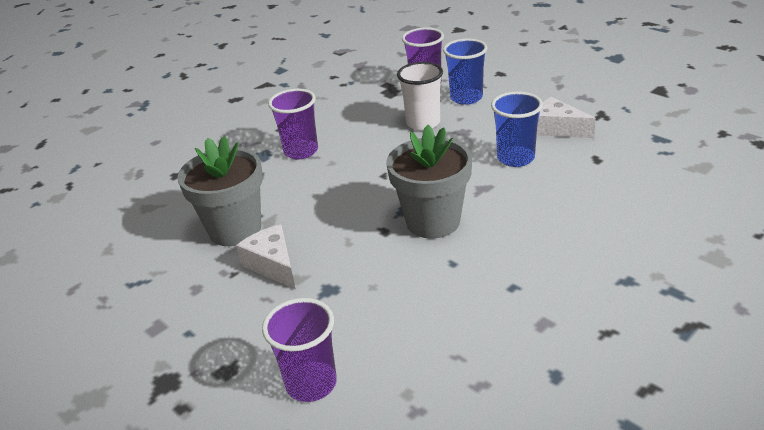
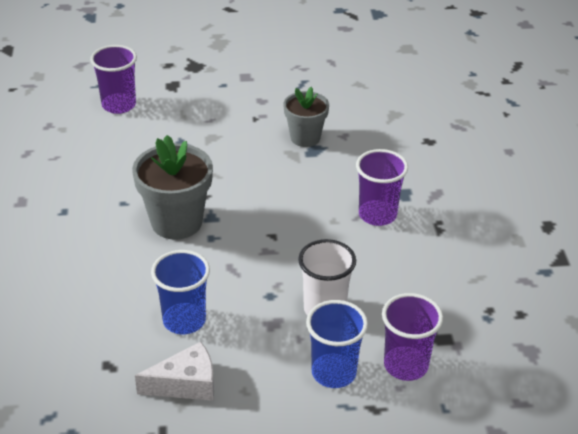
camera: 125 degrees right, 5 degrees up
(235, 229) = (305, 137): grey flower pot -> grey flower pot, size x0.64
(273, 265) = (239, 135): white cheese -> none

